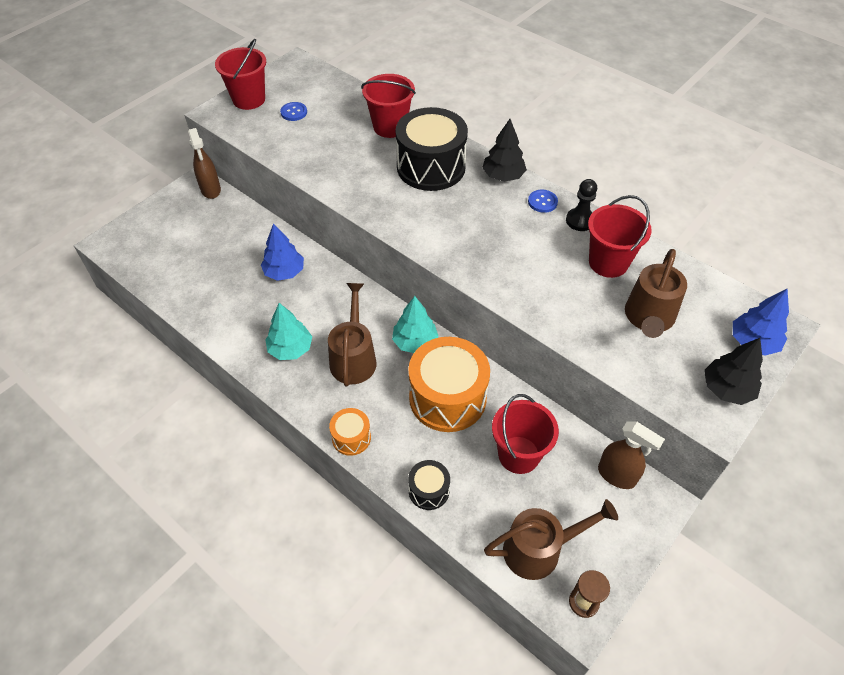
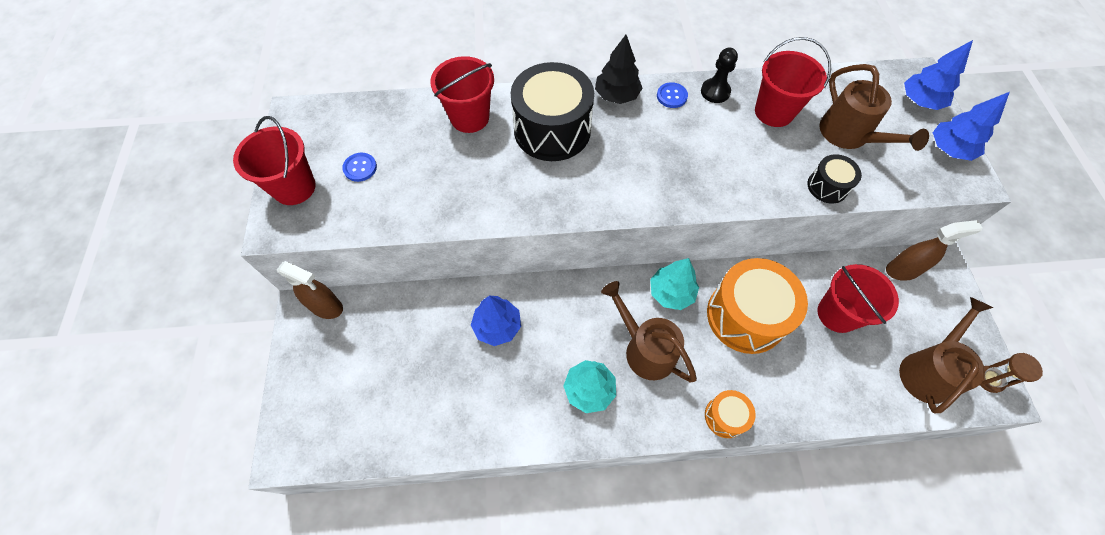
camera: 45 degrees left, 10 degrees up
(429, 490) = (821, 401): black drum -> black drum (827, 186)
(727, 389) = (949, 149): black tree -> blue tree

